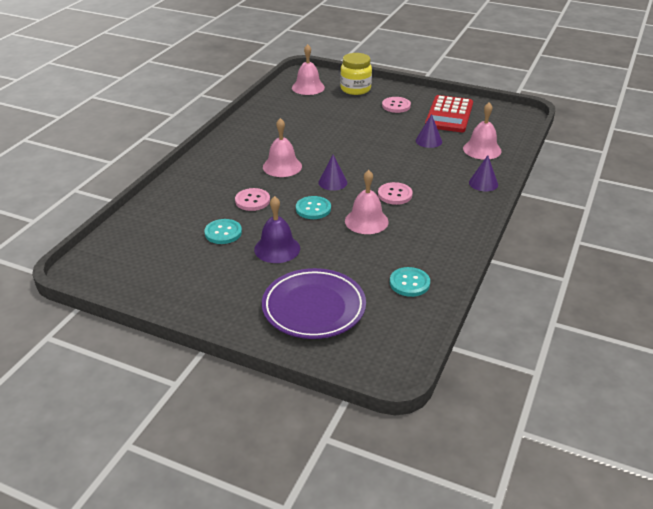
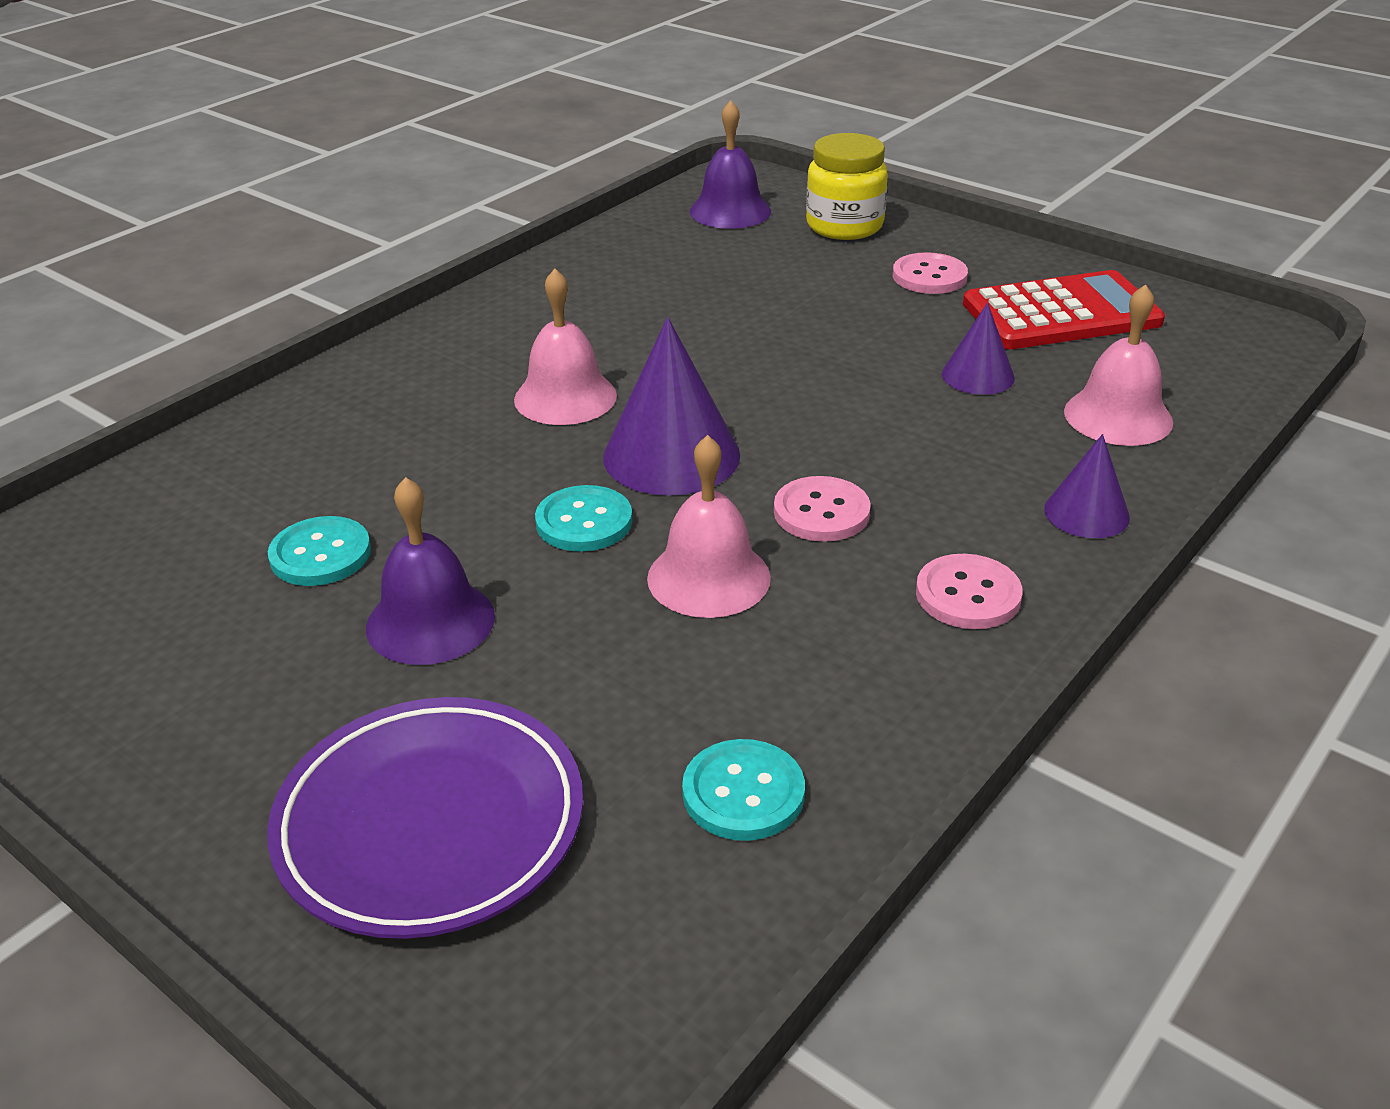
camera: 15 degrees right, 0 degrees up
(252, 201) = (442, 477): pink button -> pink button (968, 595)
(308, 87) = (730, 211): pink bell -> purple bell
(332, 182) = (671, 455): purple cone -> purple cone, size x1.76
(449, 115) = (1061, 313): red calculator -> red calculator turned 135 degrees counterclockwise

